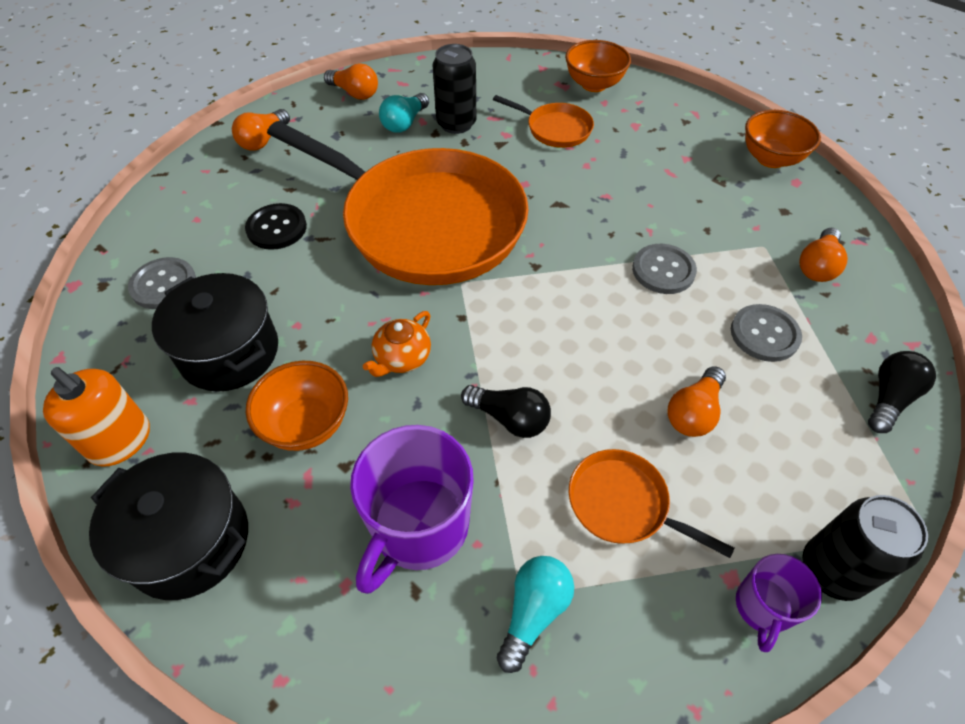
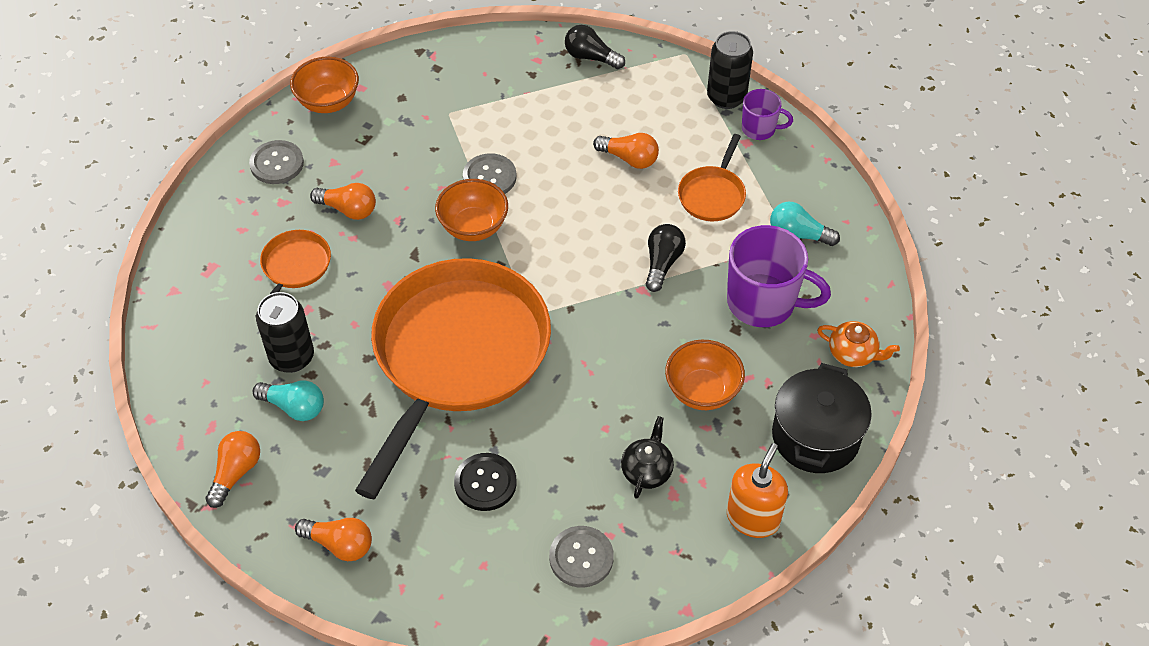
camera: 100 degrees left, 0 degrees up
(229, 352) = (647, 470): black pot -> black teapot
(402, 358) = (623, 342): orange teapot -> orange teapot (853, 354)
(594, 84) = (208, 240): orange bowl -> orange bowl (473, 227)
(764, 334) = (547, 117): grey button -> grey button (277, 164)
(817, 266) = (467, 82): orange light bulb -> orange light bulb (348, 209)

